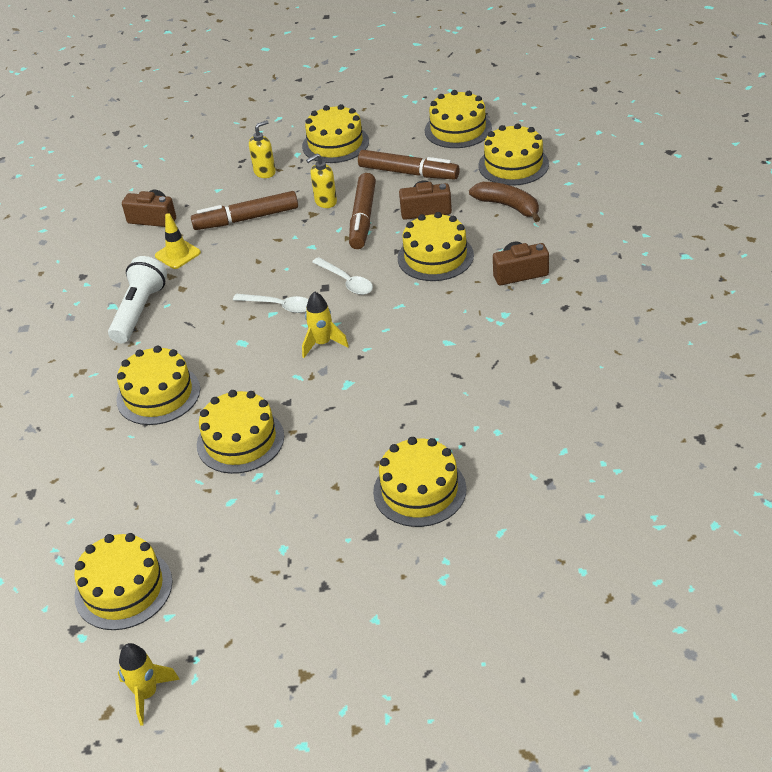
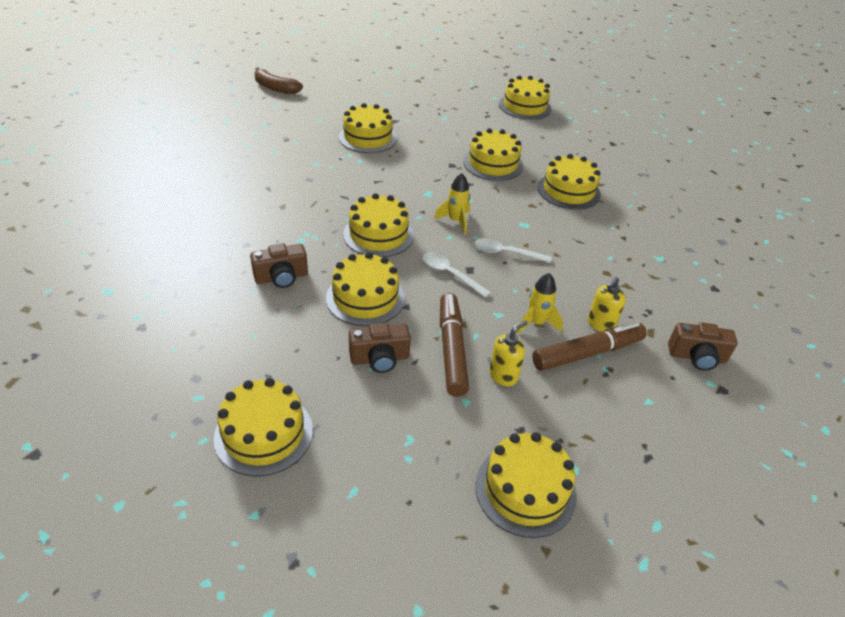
camera: 165 degrees right, 0 degrees up
(139, 311) = (631, 252): white flashlight -> none
(147, 694) = (490, 77): yellow rocket -> yellow rocket (536, 323)
(177, 254) = (636, 309): yellow traffic cone -> none
(265, 172) = (603, 431): yellow soap dispenser -> yellow soap dispenser (600, 324)
(408, 173) = (407, 423): brown marker -> none
(458, 129) = (339, 520): yellow cake -> yellow cake (378, 234)
(508, 206) = (281, 361): brown banana -> brown banana (275, 88)

